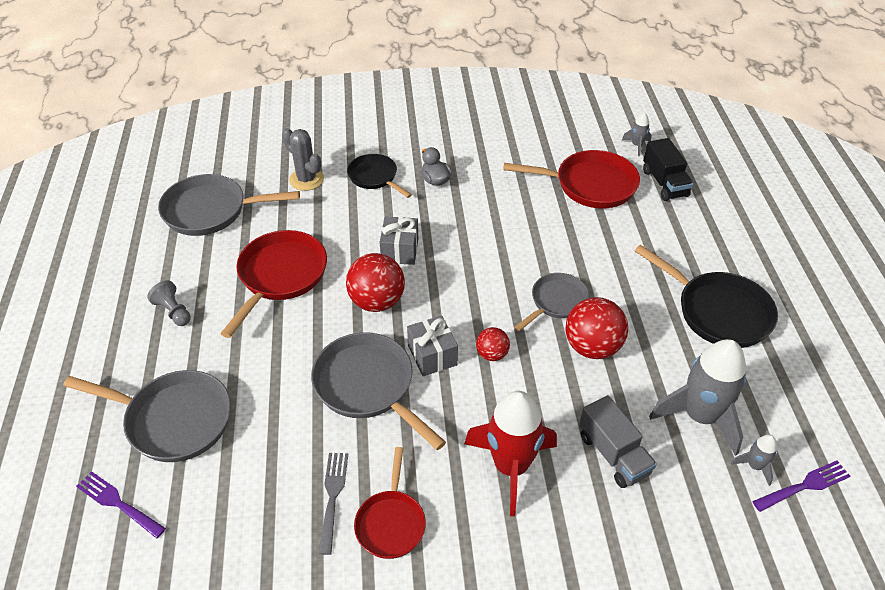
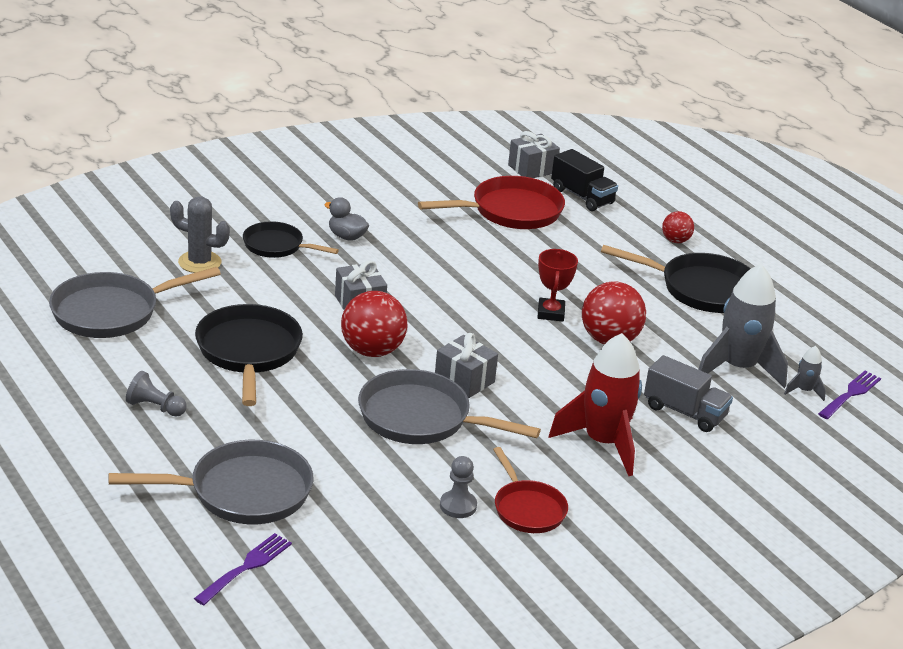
camera: 30 degrees left, 15 degrees down
(118, 503) = (246, 567): purple fork -> purple fork turned 120 degrees clockwise
(280, 276) = (248, 352): red pan -> black pan
(333, 497) = (458, 506): grey fork -> grey pawn
(492, 354) = (521, 366): red ball -> red ball (675, 241)
(556, 302) = (550, 313): grey pan -> red trophy
(637, 145) = (532, 169): grey rocket -> grey gift

